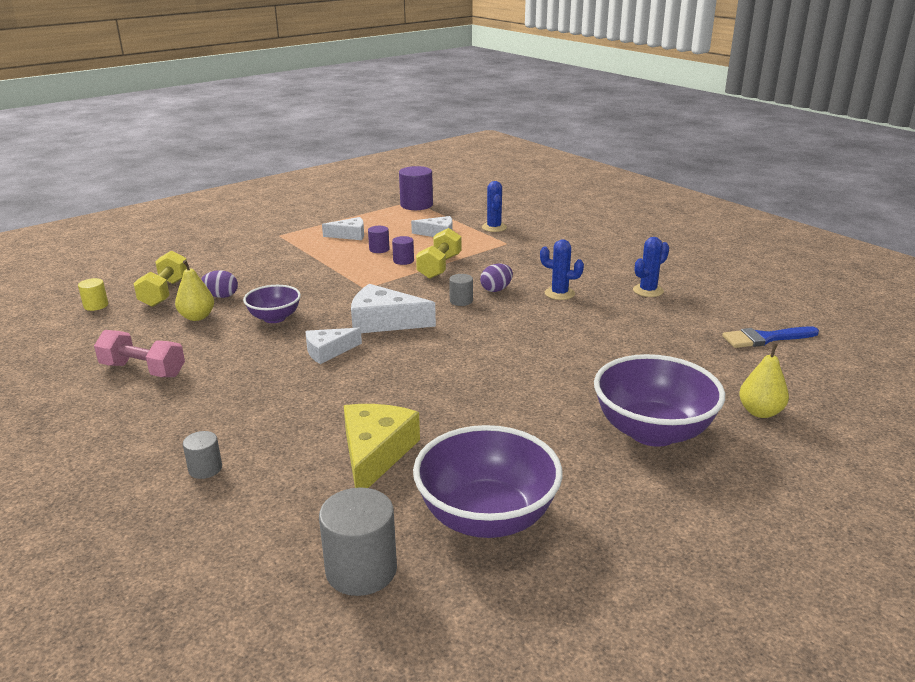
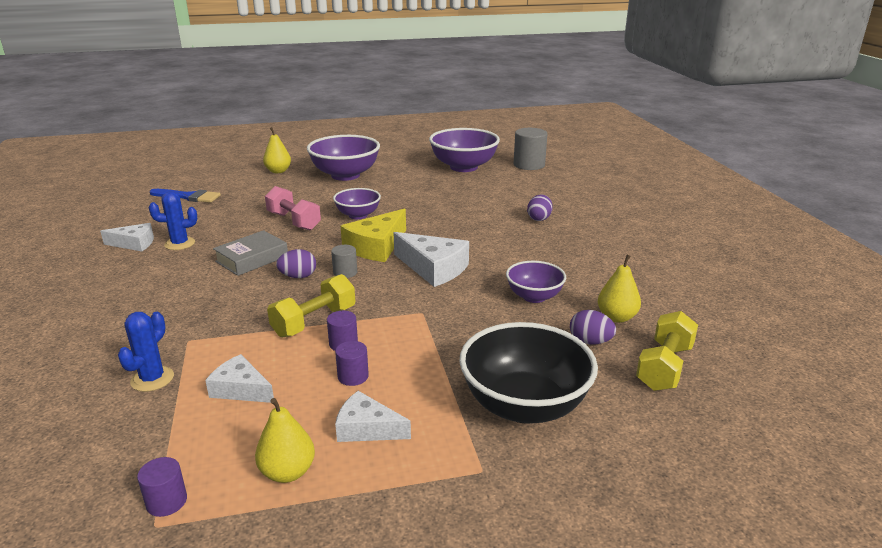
camera: 155 degrees left, 0 degrees up
(96, 305) = (750, 366): yellow cylinder -> none
(143, 370) = (658, 271): pink dumbbell -> pink dumbbell (294, 221)
(205, 469) = (599, 205): grey cylinder -> none
(263, 258) = (524, 405): none -> black bowl
(296, 415) = (539, 218): none -> purple egg
(328, 351) = (497, 253): white cheese -> white cheese (134, 244)
(374, 218) = (287, 472): none -> yellow pear
(375, 454) = (500, 194): yellow cheese -> yellow cheese (376, 246)
(416, 205) = (166, 501): purple cylinder -> purple cylinder, size x0.54
(531, 362) = (358, 215): none -> purple bowl
(559, 293) = (252, 259): blue cactus -> grey book

